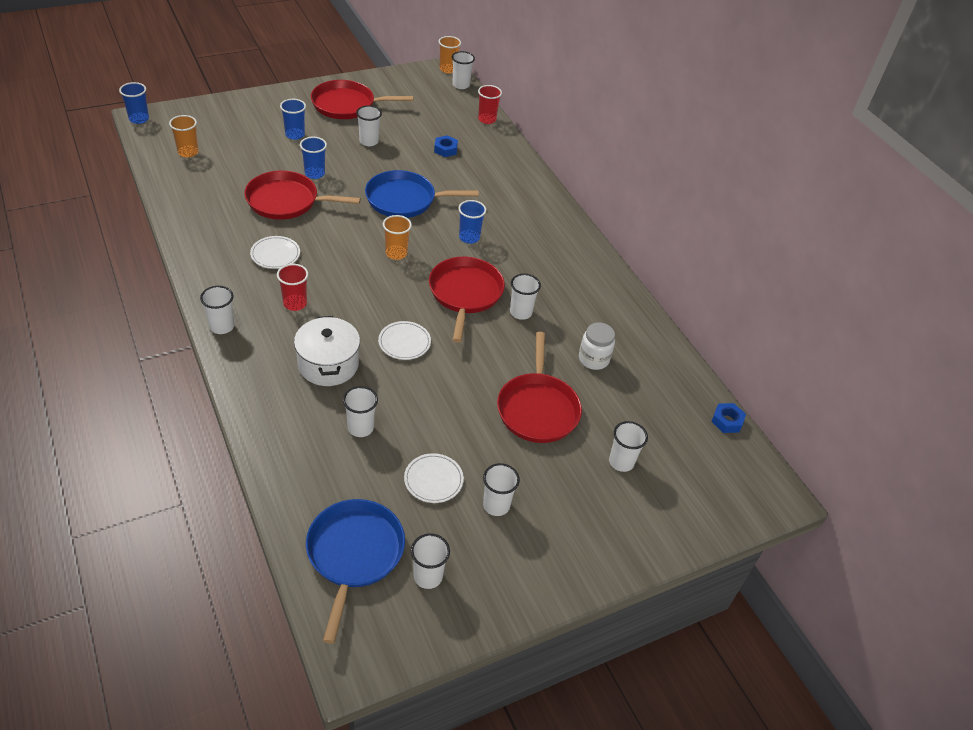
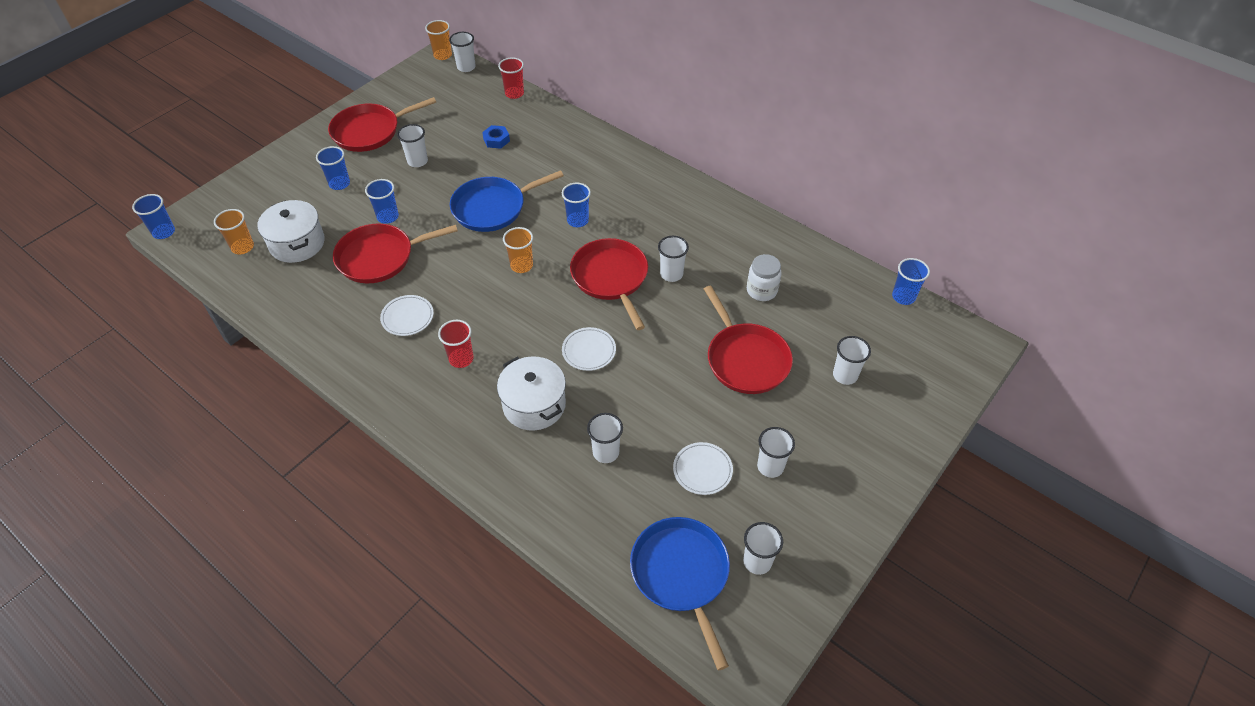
camera: 20 degrees left, 5 degrees up
(222, 326) = (407, 414): white cup -> none
(230, 166) = (297, 243): none -> white pot
(727, 421) = (903, 297): blue nut -> blue cup

